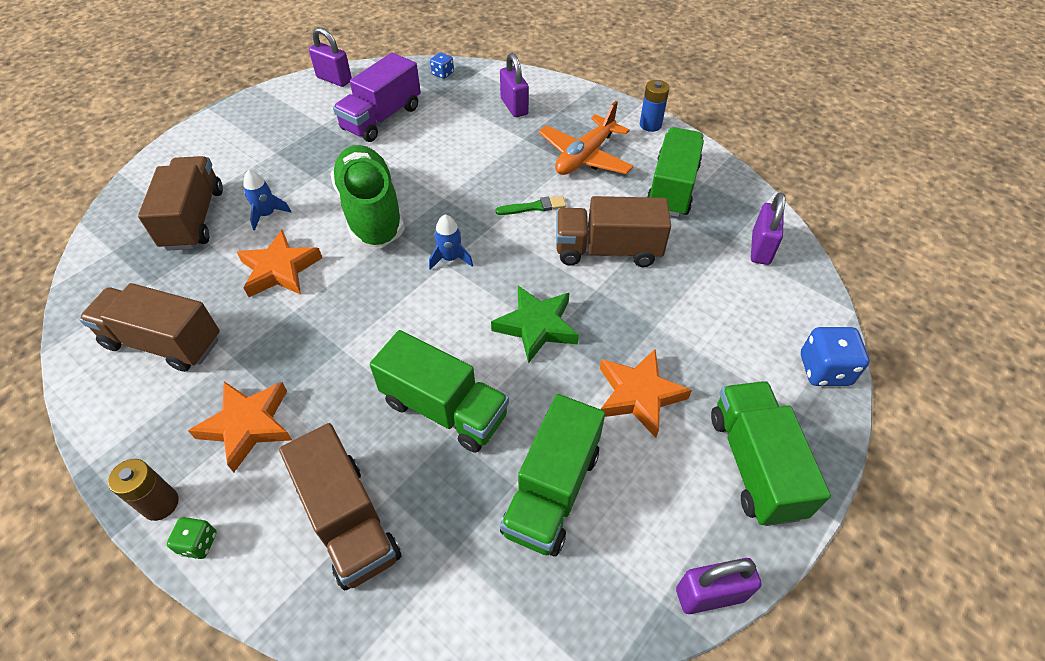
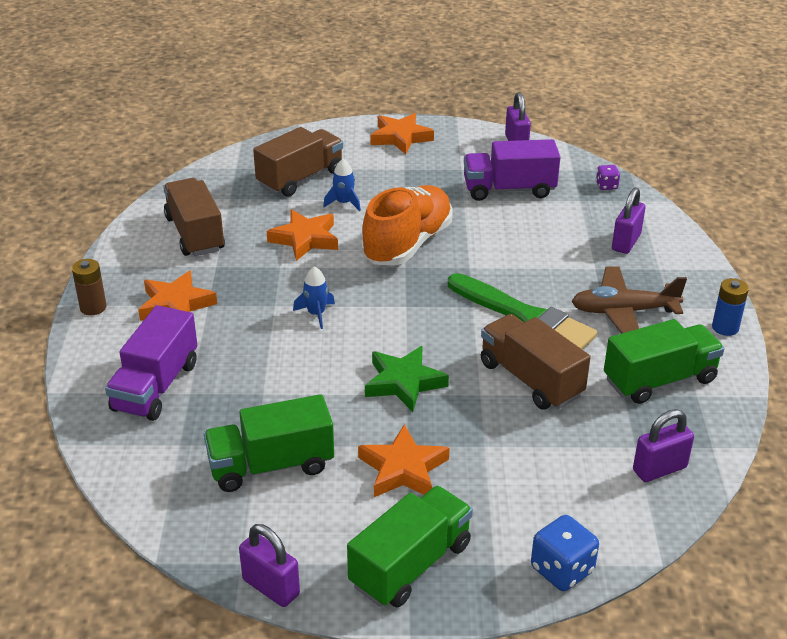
camera: 50 degrees right, 15 degrees down
(198, 543) = (84, 337): green dice -> none
(234, 128) = (400, 137): none -> orange star
(348, 521) = (156, 386): brown truck -> purple truck
(371, 212) = (407, 244): green shoe -> orange shoe
(443, 74) = (606, 186): blue dice -> purple dice
(444, 409) = (280, 379): green truck -> none
(450, 258) = (413, 305): blue rocket -> blue rocket (316, 314)
(534, 207) = (524, 316): green brush -> green brush, size x2.26
(585, 157) = (623, 312): orange plane -> brown plane

